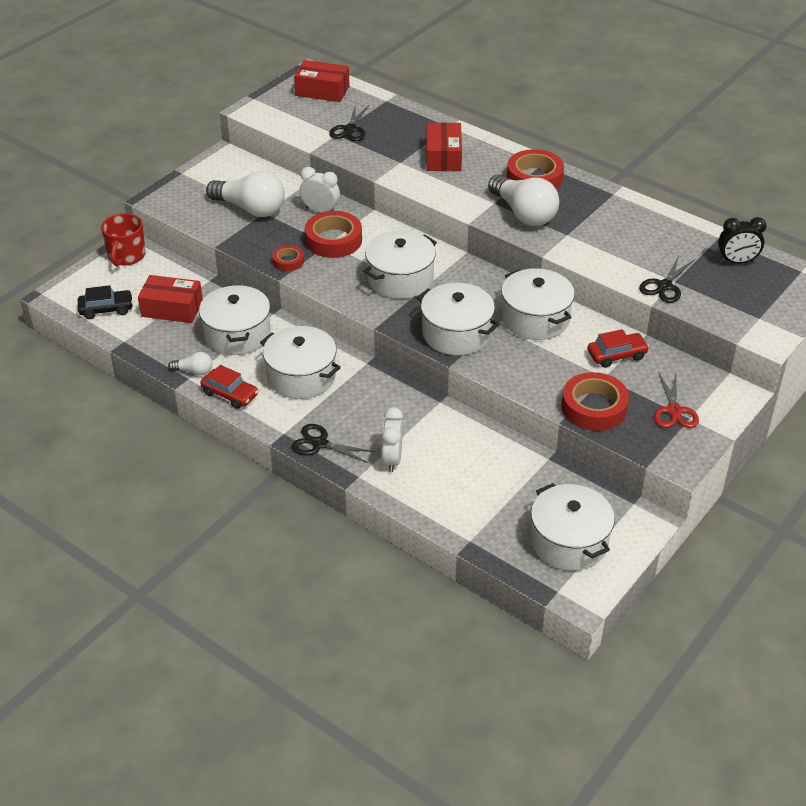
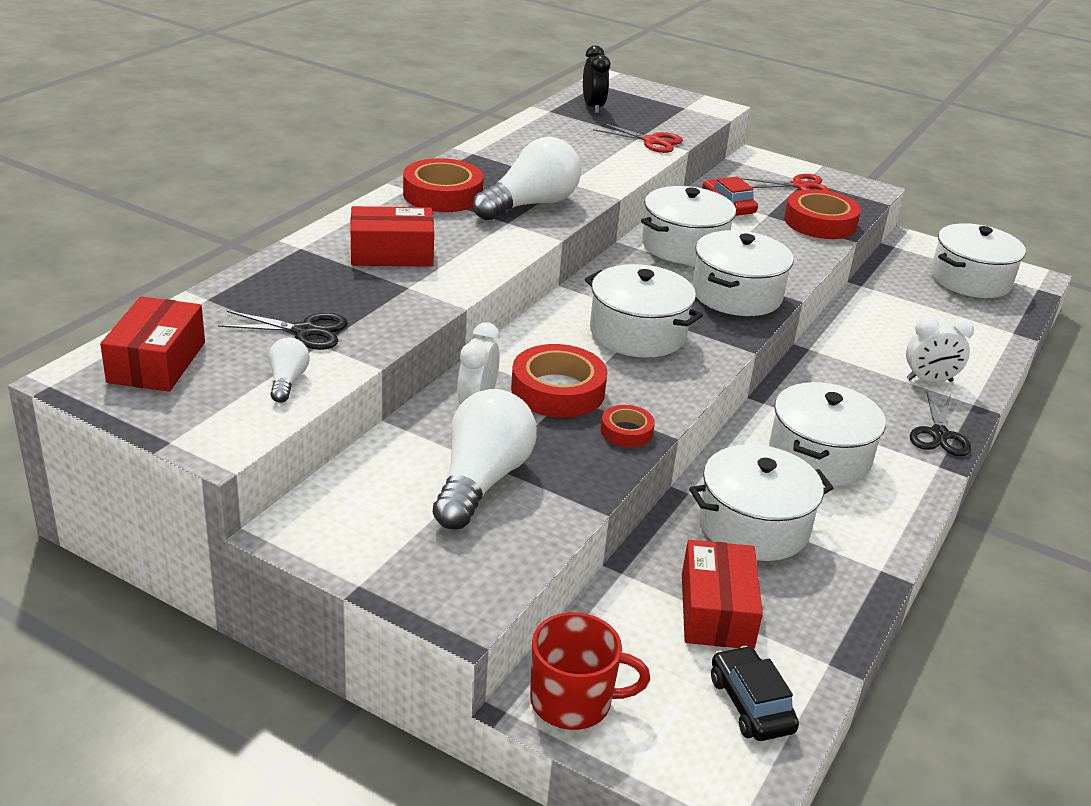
camera: 100 degrees left, 10 degrees down
(194, 371) = (862, 565): white light bulb -> white light bulb (287, 381)
(230, 394) = (892, 521): red car -> none
(664, 286) = (652, 141): black scissors -> red scissors

